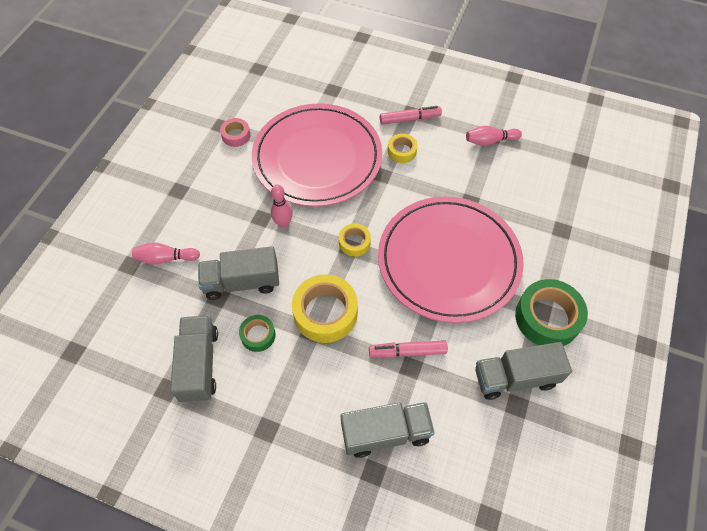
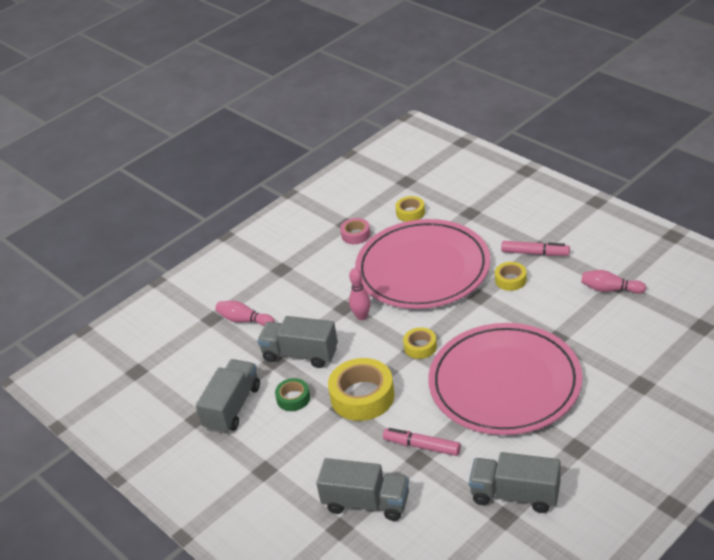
camera: 30 degrees right, 20 degrees down
(277, 101) = (410, 212): none -> yellow tape
(547, 318) = (578, 455): green tape -> none

